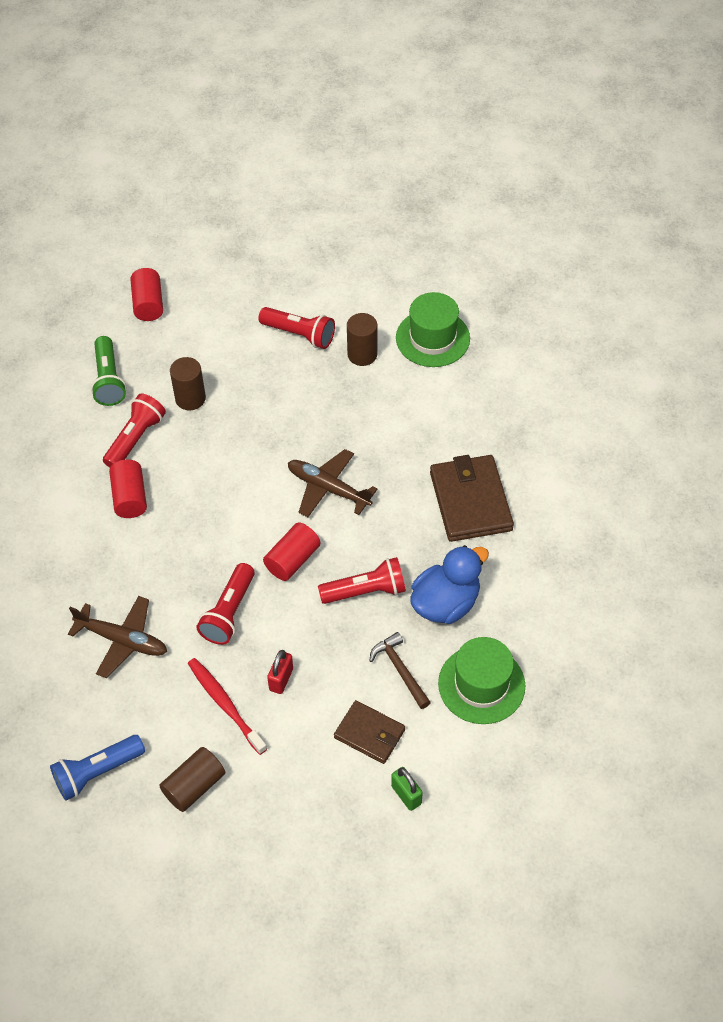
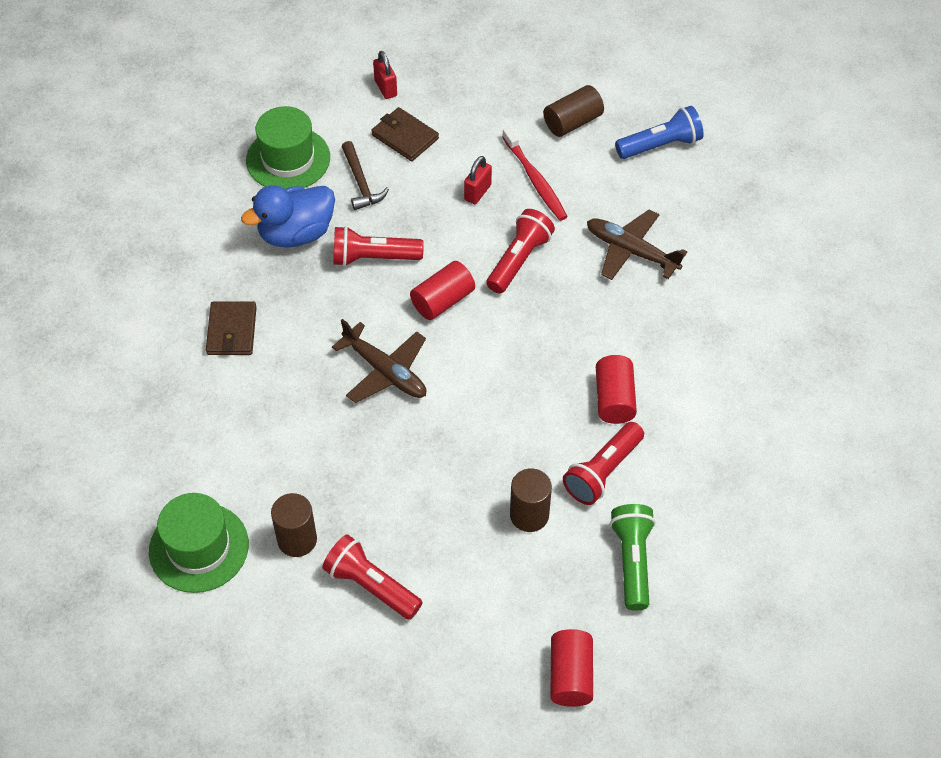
camera: 170 degrees left, 0 degrees up
(406, 795) = (385, 88): green padlock -> red padlock
(470, 501) = (232, 331): brown wallet -> brown wallet, size x0.61

